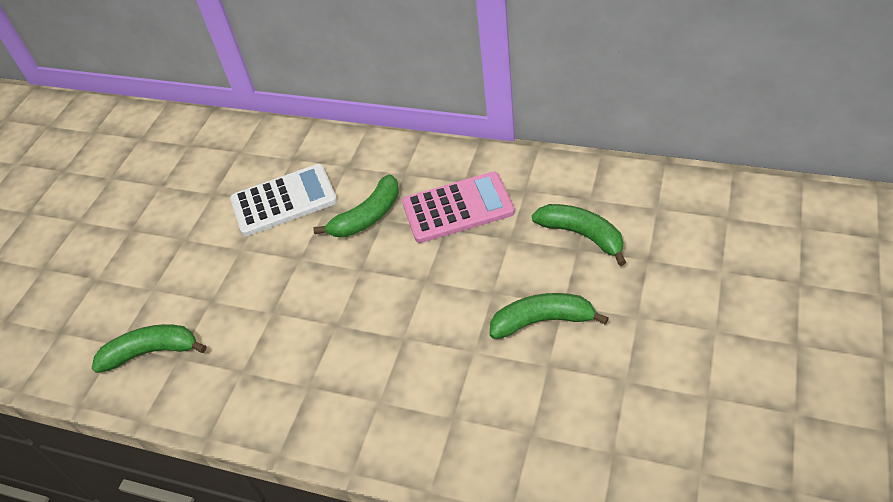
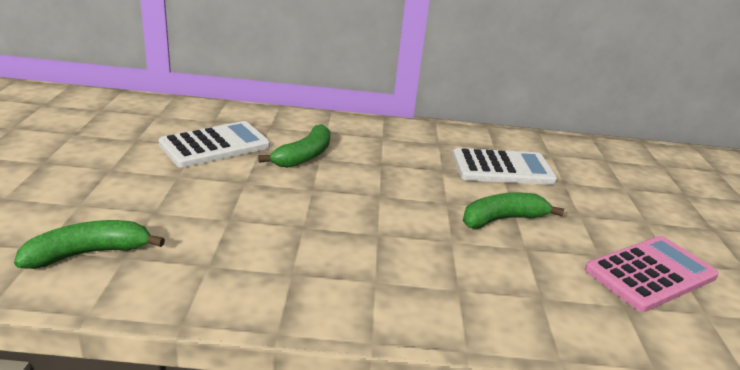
camera: 25 degrees left, 20 degrees down
(458, 208) = (386, 152): pink calculator -> pink calculator (650, 273)
(582, 235) = (502, 168): green banana -> white calculator

